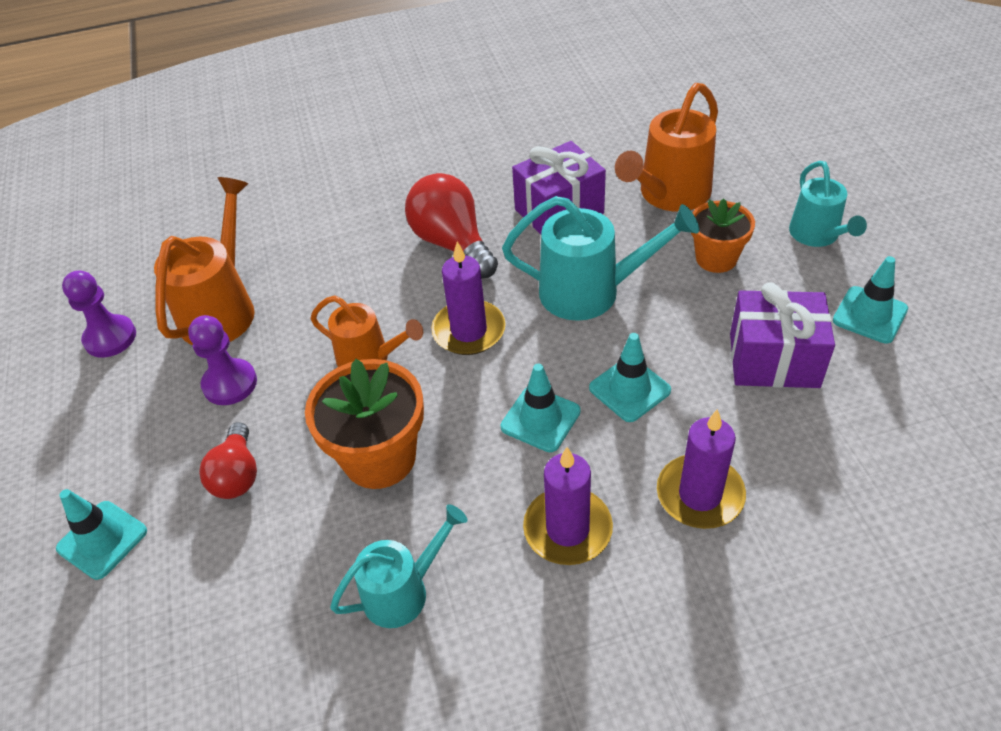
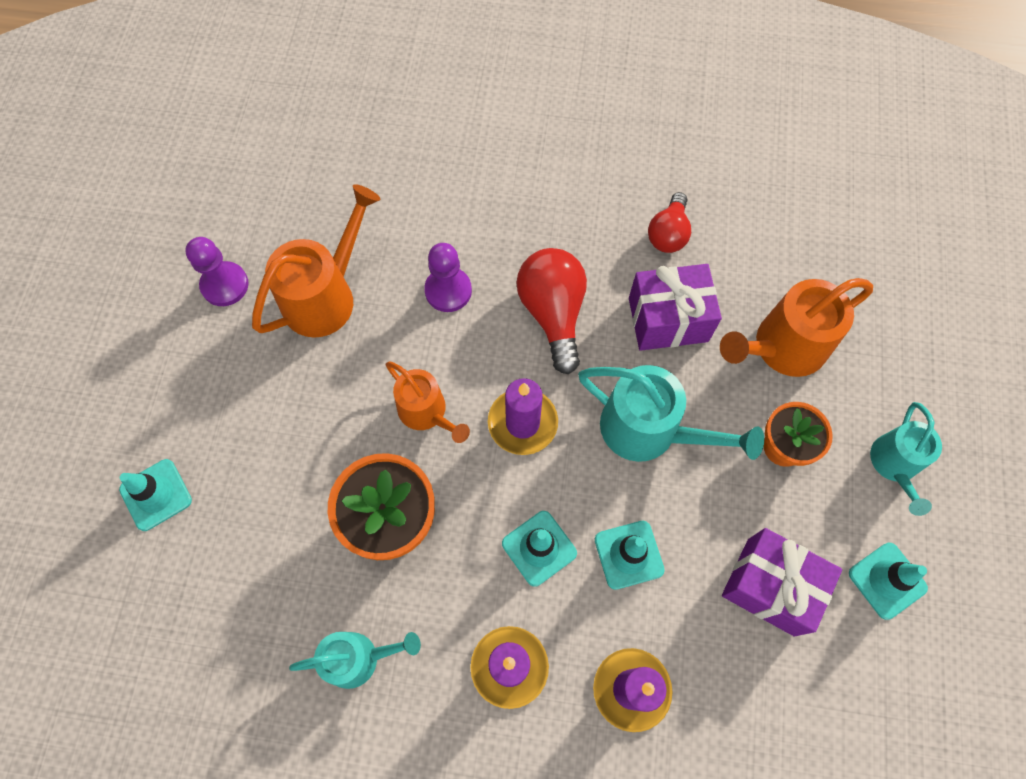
camera: 20 degrees right, 20 degrees up
(230, 384) = (303, 384): purple pawn -> purple pawn (448, 291)
(237, 475) = (276, 482): red light bulb -> red light bulb (668, 233)

